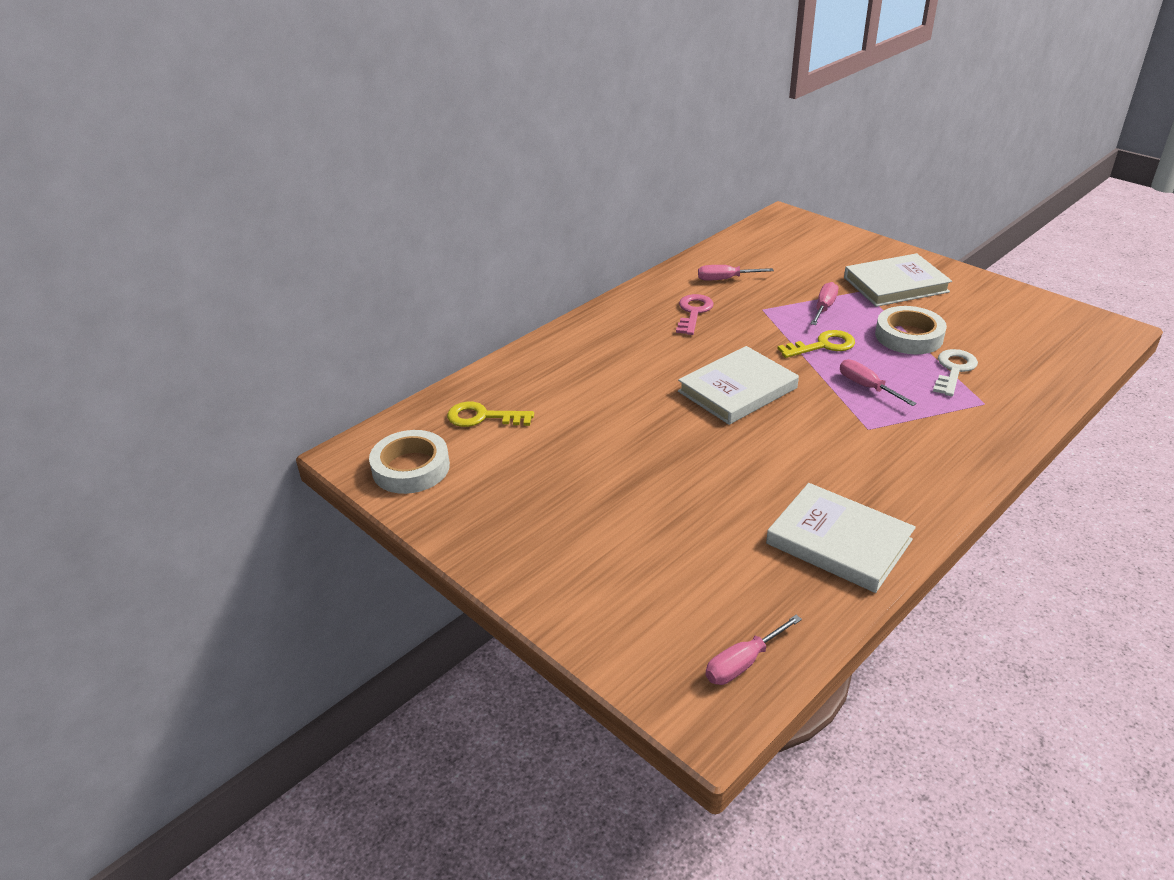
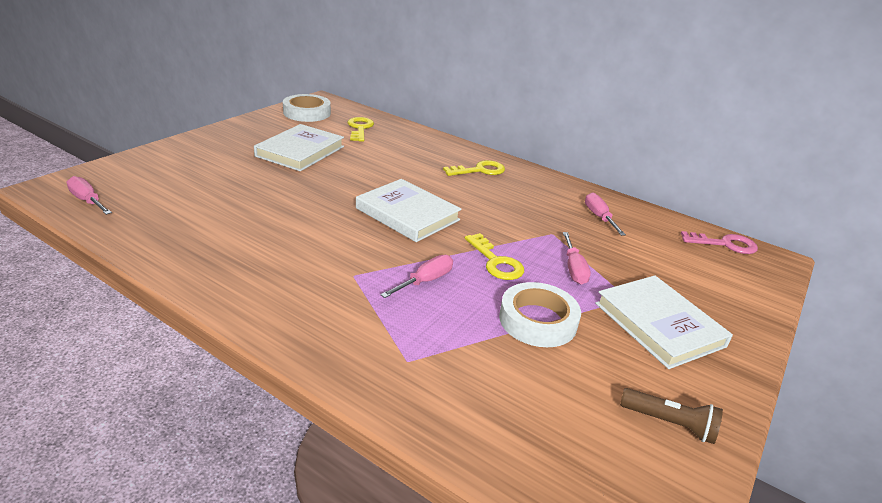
camera: 75 degrees right, 5 degrees down
(621, 334) = (479, 170): none -> yellow key
(693, 312) = (528, 200): pink key -> pink key (725, 244)
(824, 307) = (573, 269): pink screwdriver -> pink screwdriver turned 75 degrees clockwise
(838, 542) = (195, 245): white book -> white book (300, 151)
(953, 370) = (473, 346): white key -> none
(1006, 303) = (669, 423): none -> brown flashlight

